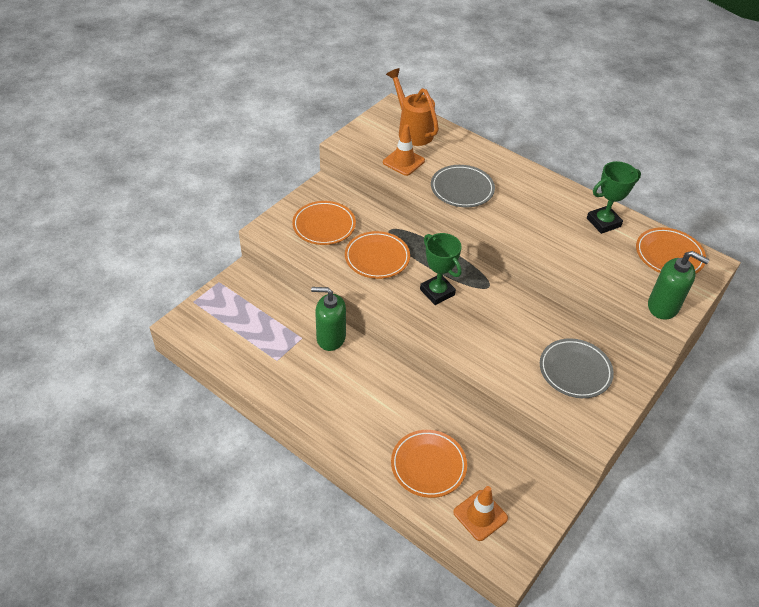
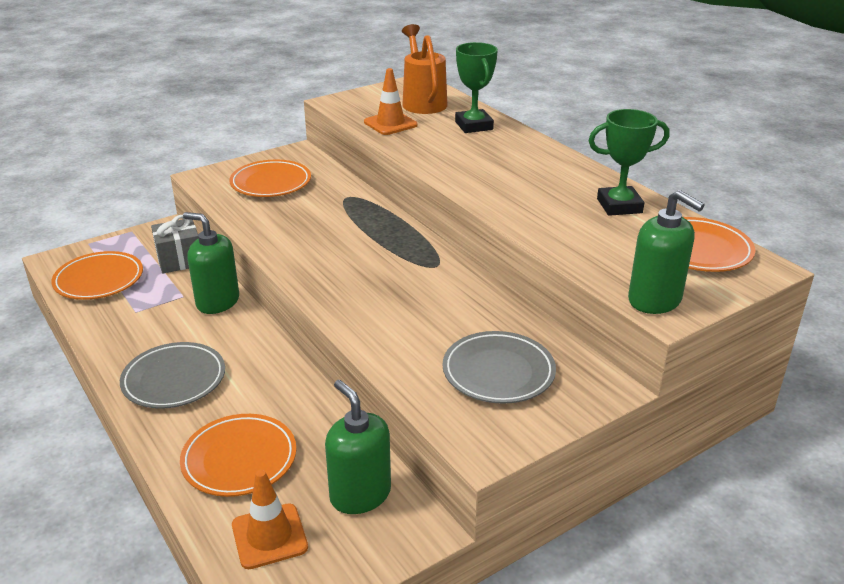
camera: 20 degrees right, 15 degrees down
(276, 303) = (180, 260): none -> grey gift
(377, 258) = (311, 218): orange plate -> orange plate (99, 280)
(437, 292) = (362, 260): green trophy -> green trophy (473, 126)
(462, 189) = (445, 153): grey plate -> grey plate (174, 380)
(516, 471) = (360, 494): none -> green soap dispenser

